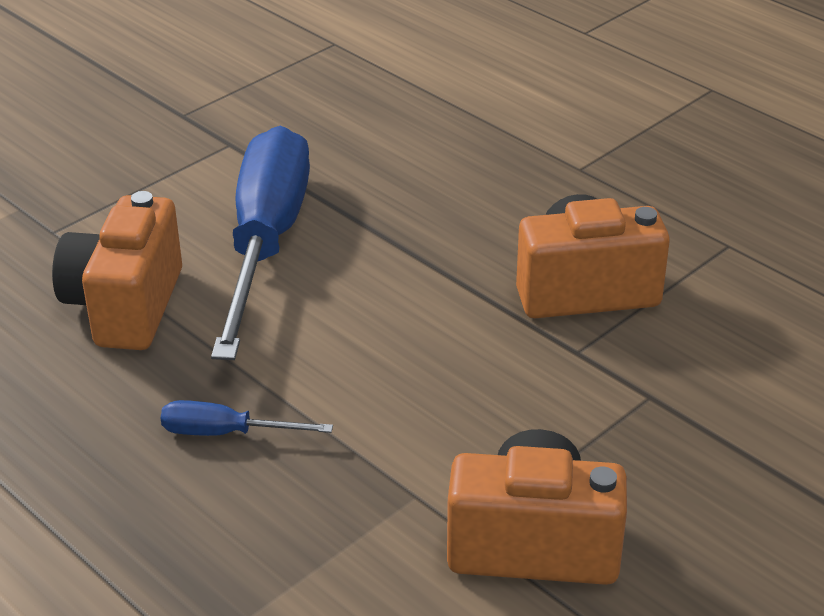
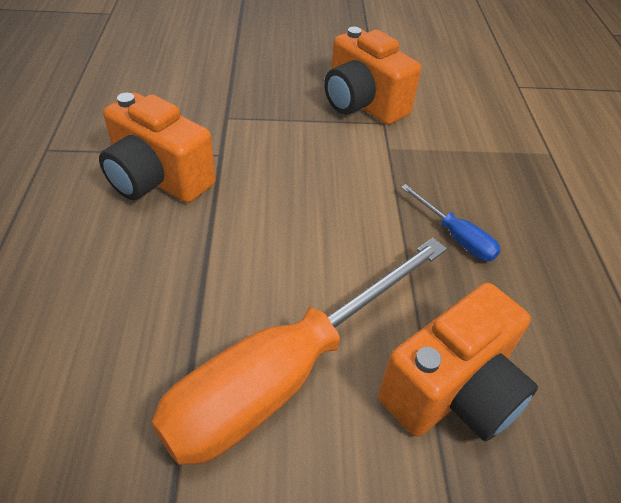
camera: 140 degrees left, 10 degrees up
(266, 242) = (285, 374): blue screwdriver -> orange screwdriver

